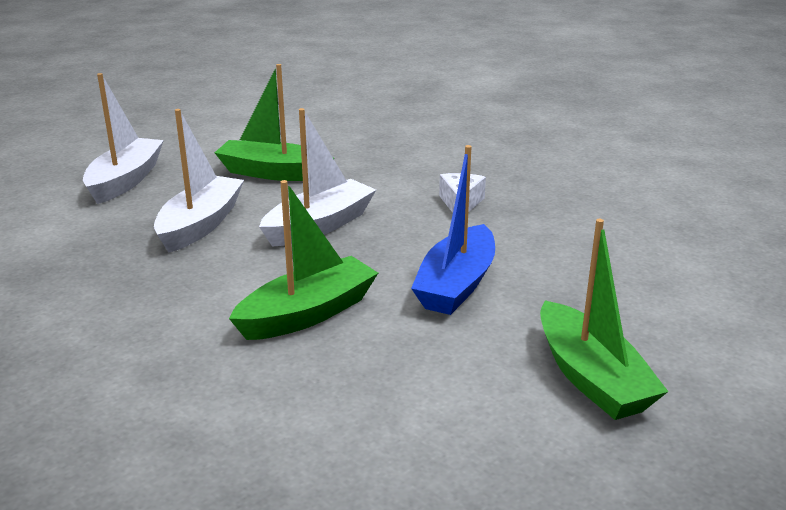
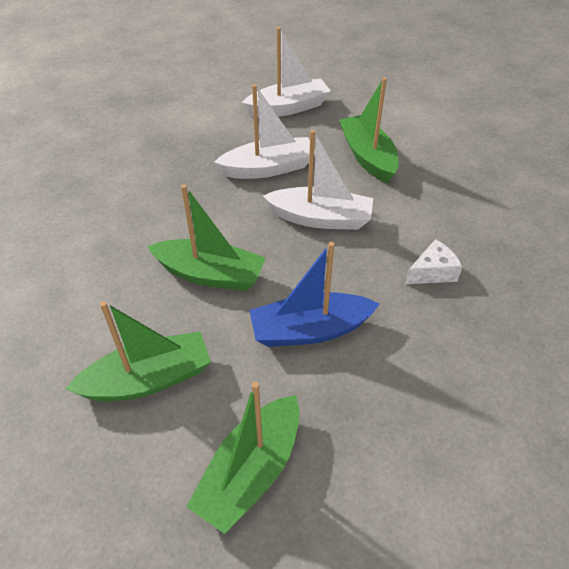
camera: 55 degrees right, 20 degrees up
(411, 405) = (148, 379): none -> green boat

